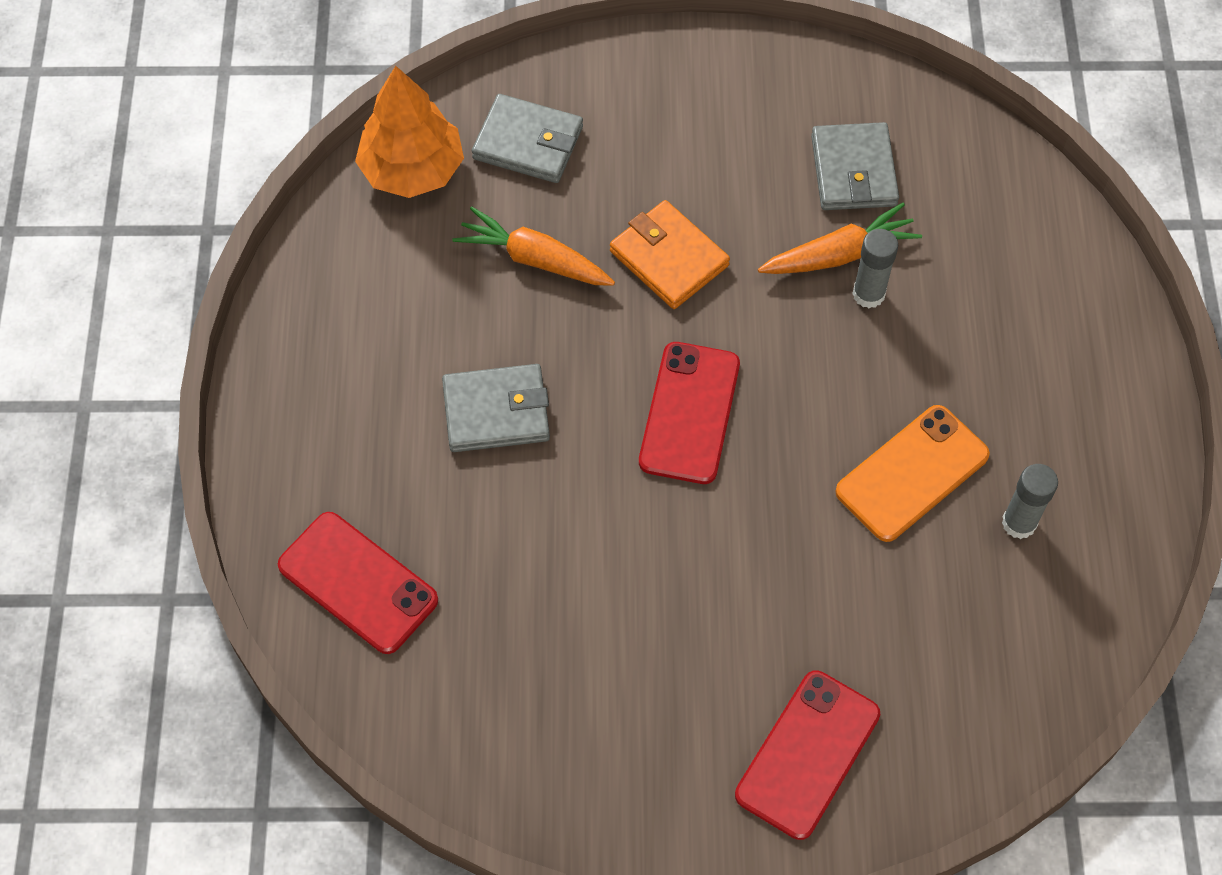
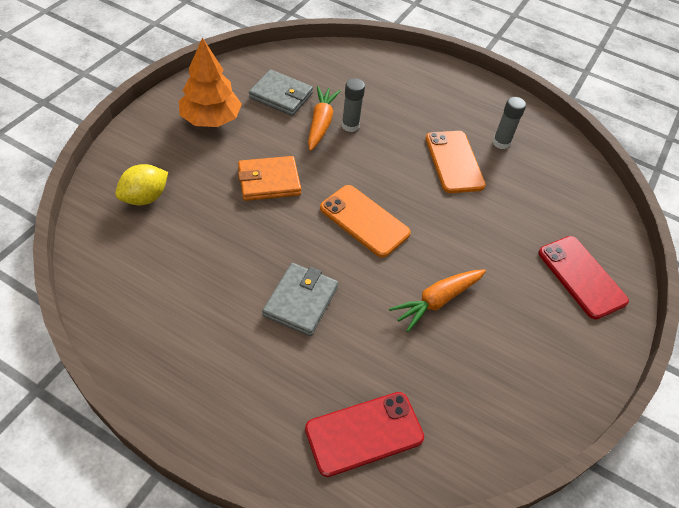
camera: 65 degrees left, 10 degrees down
(412, 169) = (108, 256): orange tree -> orange tree (211, 119)
(528, 143) = (145, 198): grey wallet -> yellow lemon
(534, 259) = (220, 233): orange carrot -> orange carrot (437, 301)
(689, 413) = (364, 221): red phone -> orange phone

